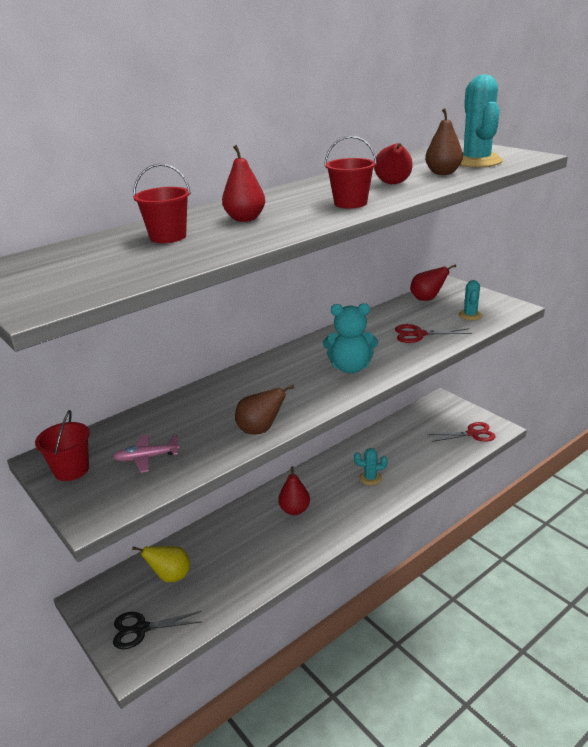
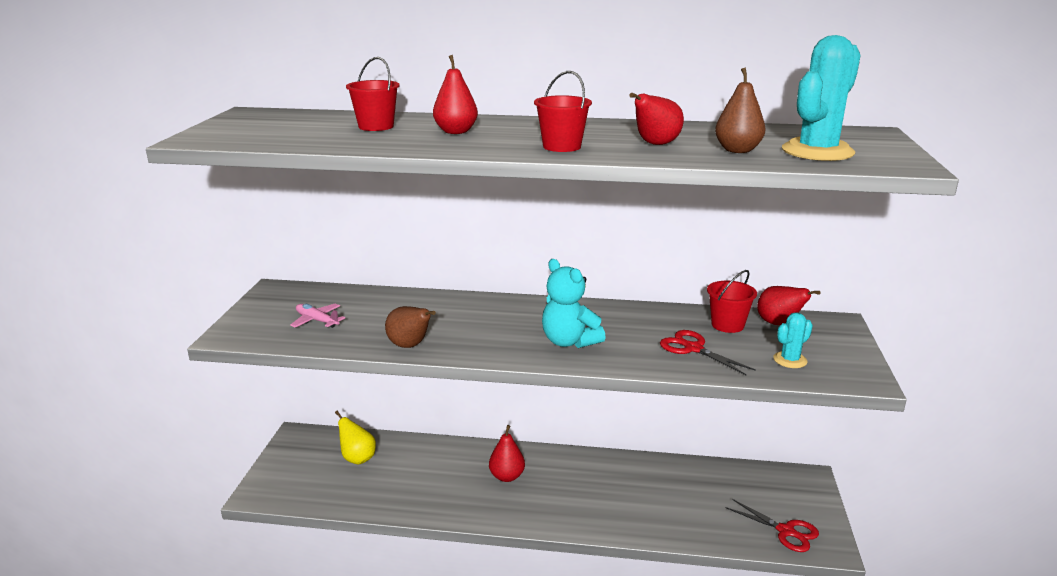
camera: 45 degrees right, 5 degrees down
(71, 470) = (272, 303): red bucket -> red bucket (727, 325)
(140, 629) = (292, 477): black scissors -> none
(370, 478) = (609, 497): turquoise cactus -> none

